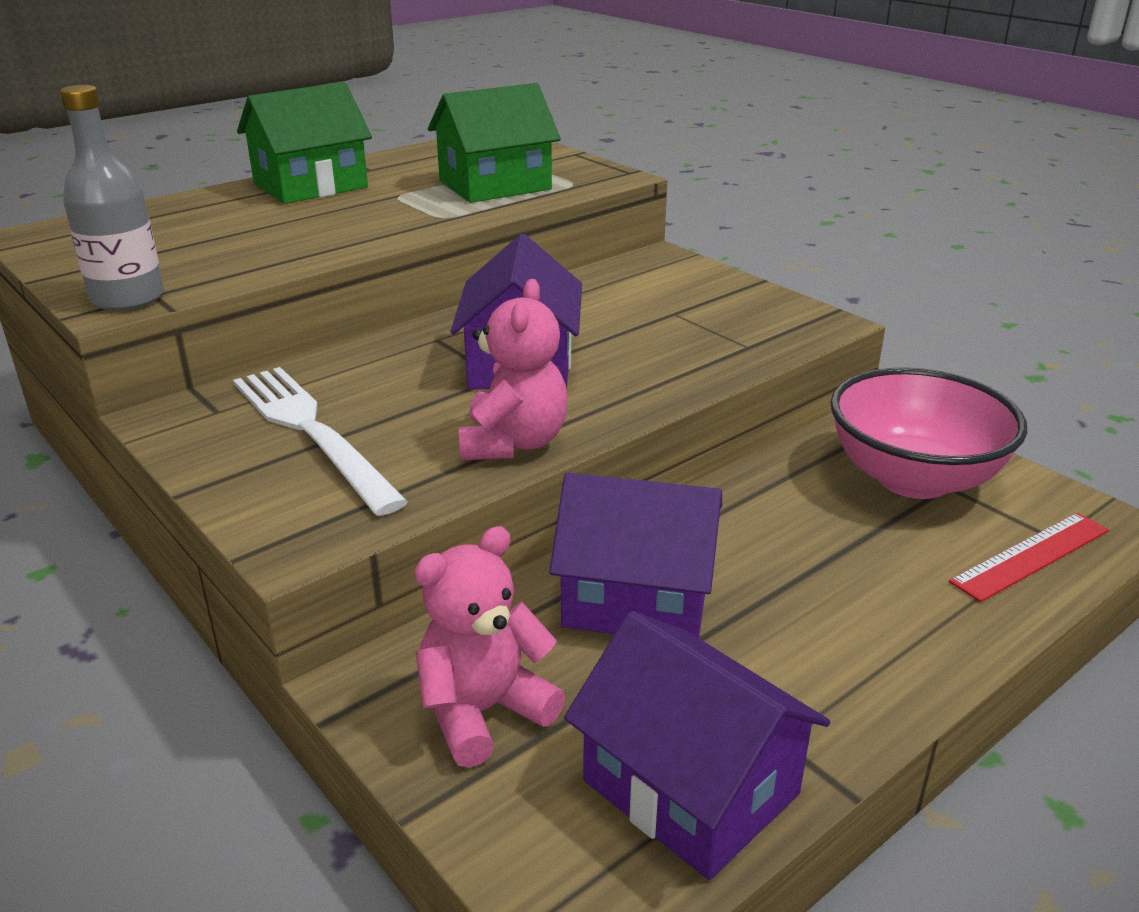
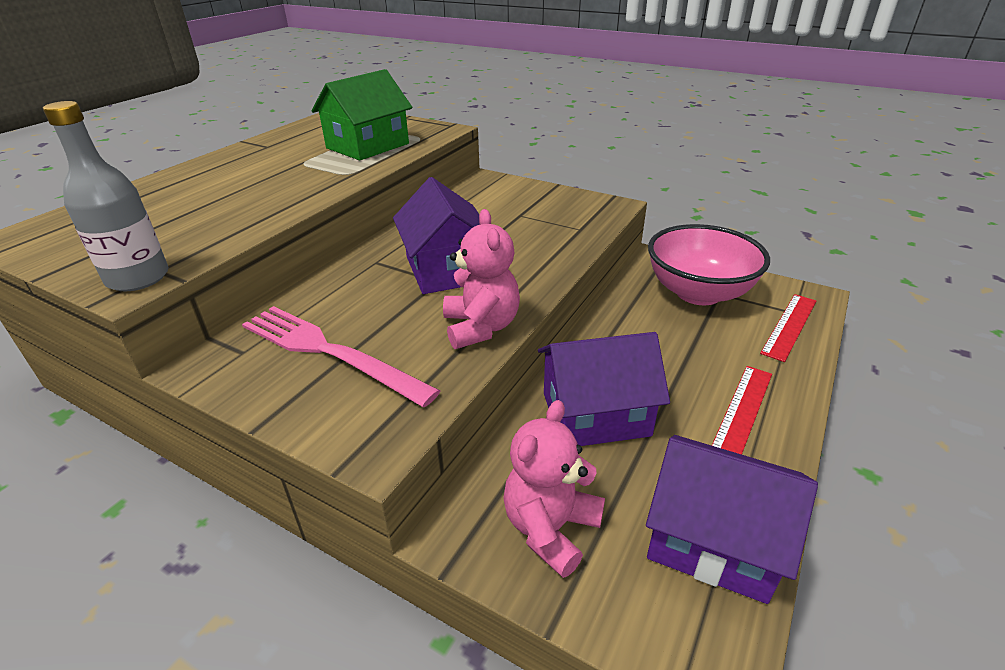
camera: 20 degrees left, 5 degrees up
(310, 186) = (230, 164): green house -> none
(312, 432) = (329, 352): white fork -> pink fork
(857, 649) = (742, 412): none -> red ruler

